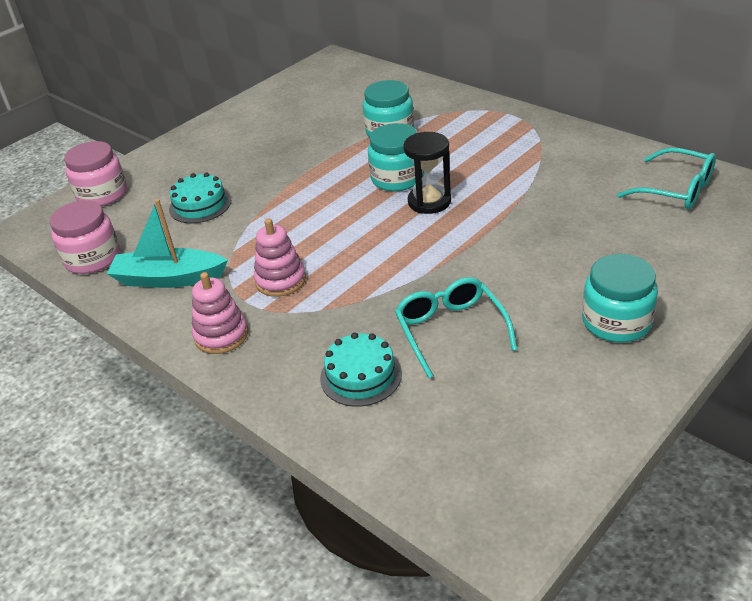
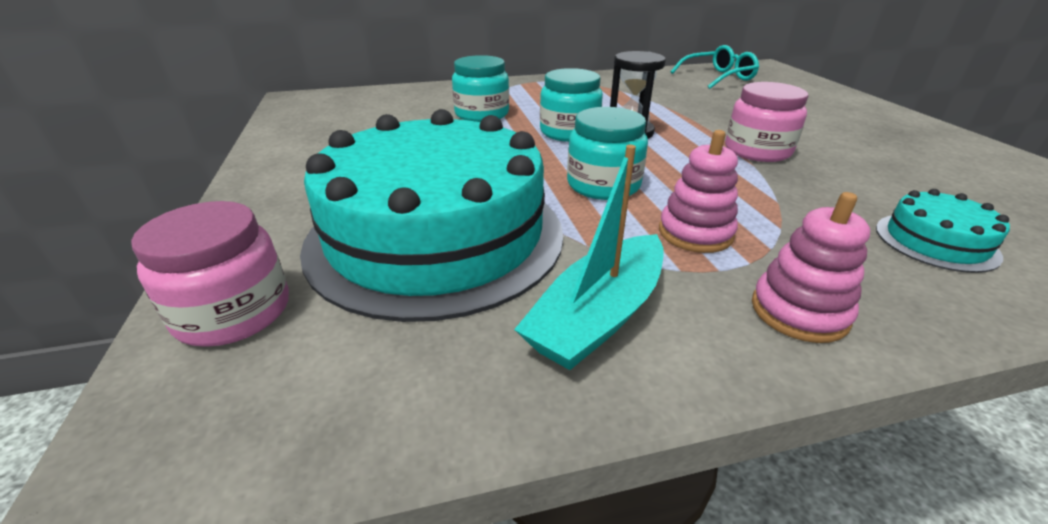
camera: 60 degrees left, 5 degrees down
(92, 258) = (424, 387): pink jar -> pink jar (757, 151)
(200, 205) = (436, 236): turquoise cake -> turquoise cake, size x2.48
(450, 330) = (863, 180): turquoise glasses -> none
(616, 322) = (881, 129): turquoise jar -> turquoise jar (603, 185)

